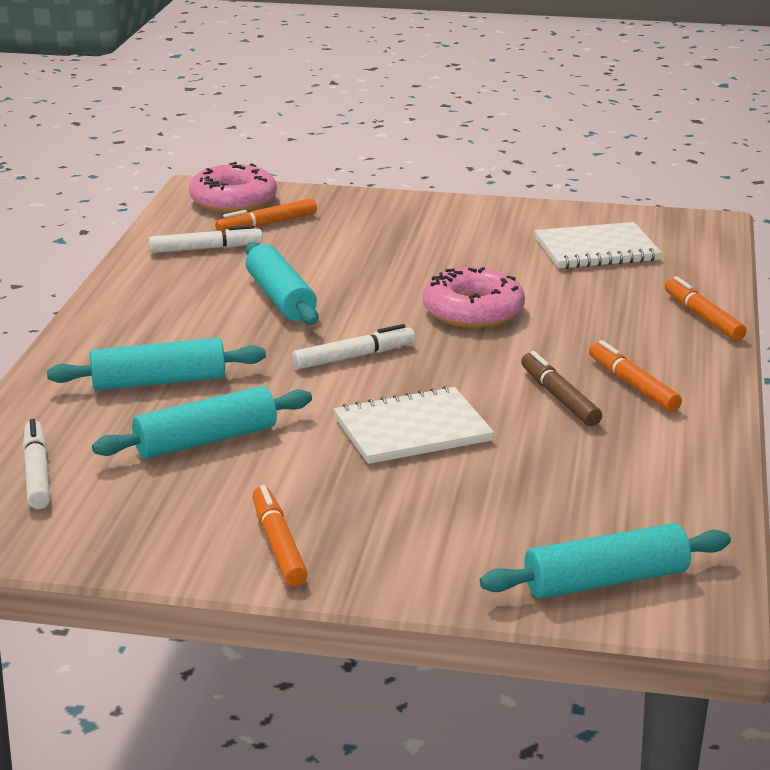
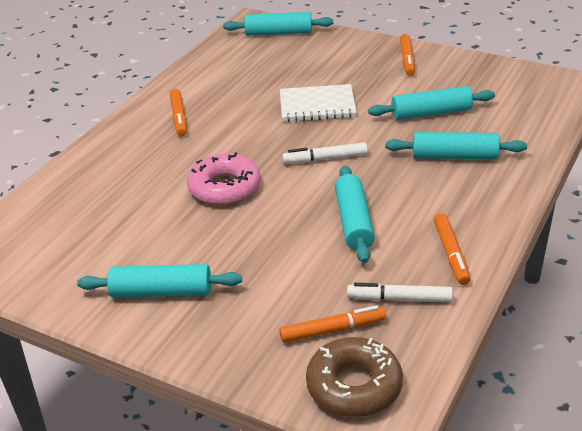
camera: 160 degrees left, 10 degrees up
(37, 473) = (524, 105): white marker -> none
(233, 200) = (354, 385): pink donut -> brown donut
(461, 227) = (161, 292): none -> turquoise rolling pin
(559, 398) = (225, 114): brown marker -> none
(596, 250) = (81, 240): white notebook -> none
(703, 317) = (85, 160): orange marker -> orange marker (451, 253)

